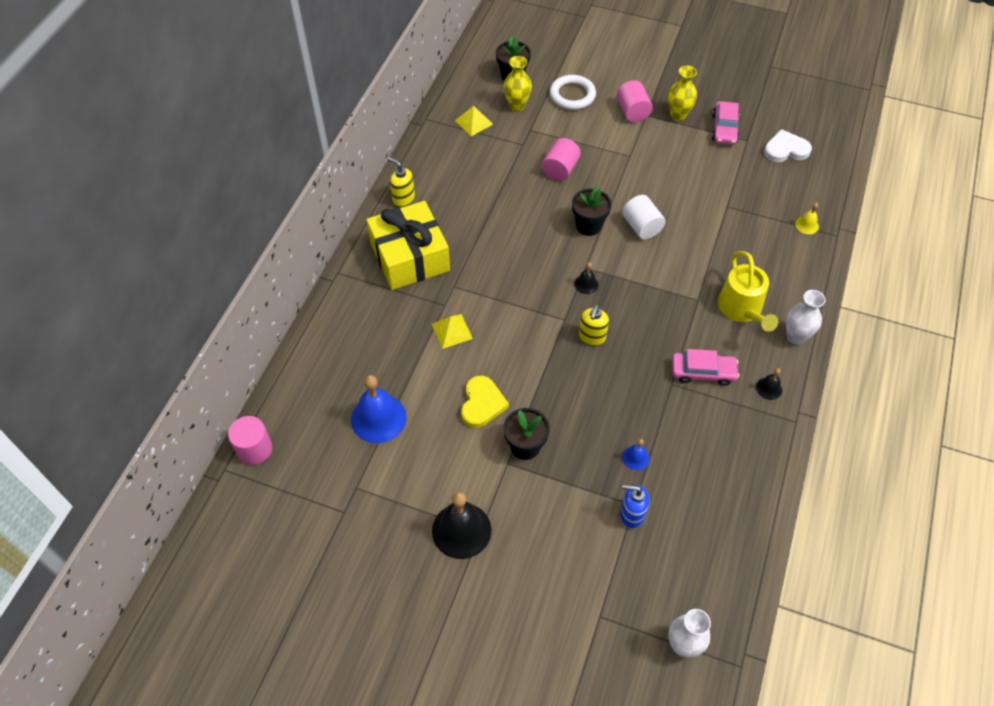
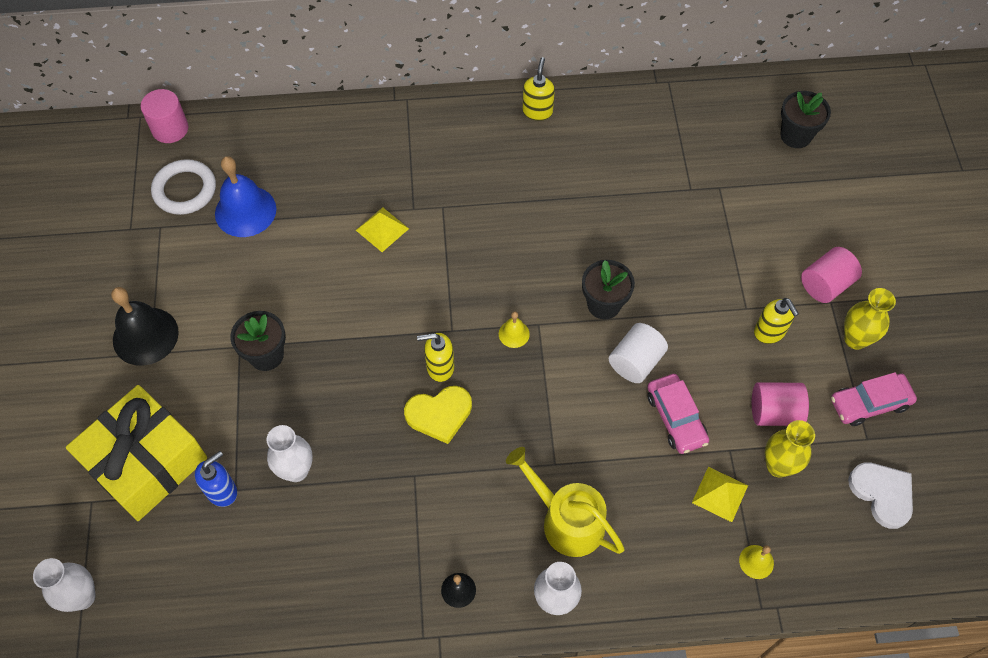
camera: 65 degrees right, 5 degrees up
(410, 257) = (461, 151): yellow gift -> yellow gift (146, 462)
(474, 122) = (693, 128): yellow pyramid -> yellow pyramid (719, 494)
(482, 403) = (302, 294): yellow heart -> yellow heart (439, 414)
(517, 106) = (749, 159): yellow vase -> yellow vase (778, 466)
(560, 169) = (675, 242): pink cylinder -> pink cylinder (774, 412)
(572, 95) = (808, 209): white ring -> white ring (185, 190)
(586, 284) = (514, 334): black bell -> yellow bell
(631, 514) = (222, 491): blue soap dispenser -> blue soap dispenser turned 60 degrees clockwise
(636, 458) = (296, 470): blue bell -> white vase
(653, 152) = (769, 332): none -> yellow soap dispenser
(703, 372) = (447, 505): pink car -> pink car (676, 418)
(742, 309) = (567, 521): yellow watering can -> yellow watering can turned 75 degrees clockwise

